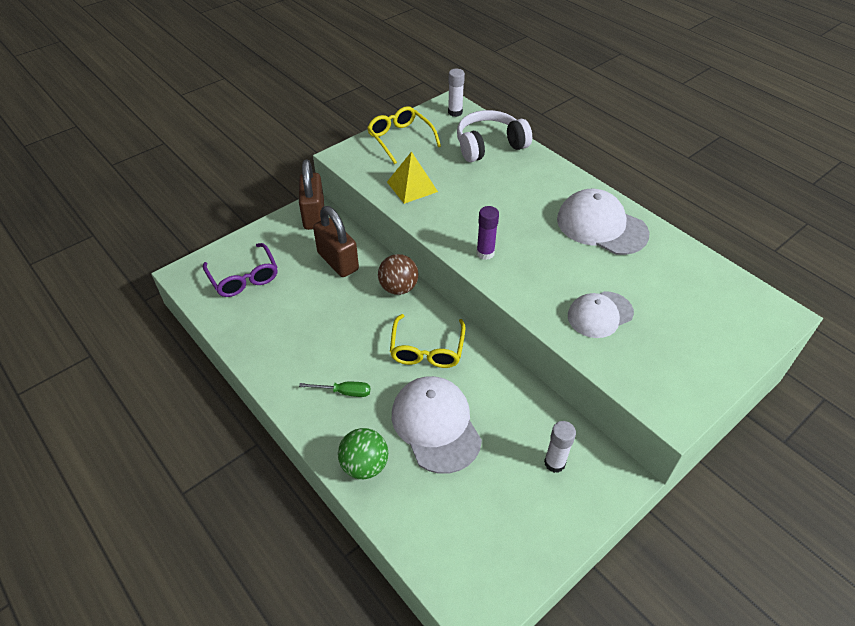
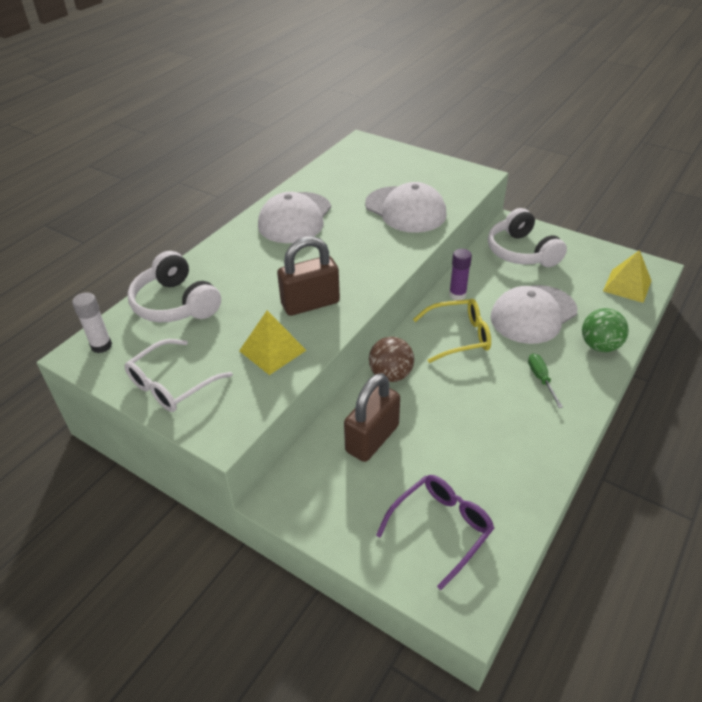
camera: 105 degrees left, 5 degrees down
(314, 215) = (295, 493): brown padlock -> brown padlock (310, 303)
(400, 139) = (172, 384): yellow glasses -> white glasses
(452, 554) = (627, 285): none -> yellow pyramid
(485, 253) = (362, 277): purple glue stick -> purple glue stick (457, 295)
(554, 463) = (521, 252): white glue stick -> white headphones
(600, 314) = (405, 210): white cap -> white cap, size x1.51

